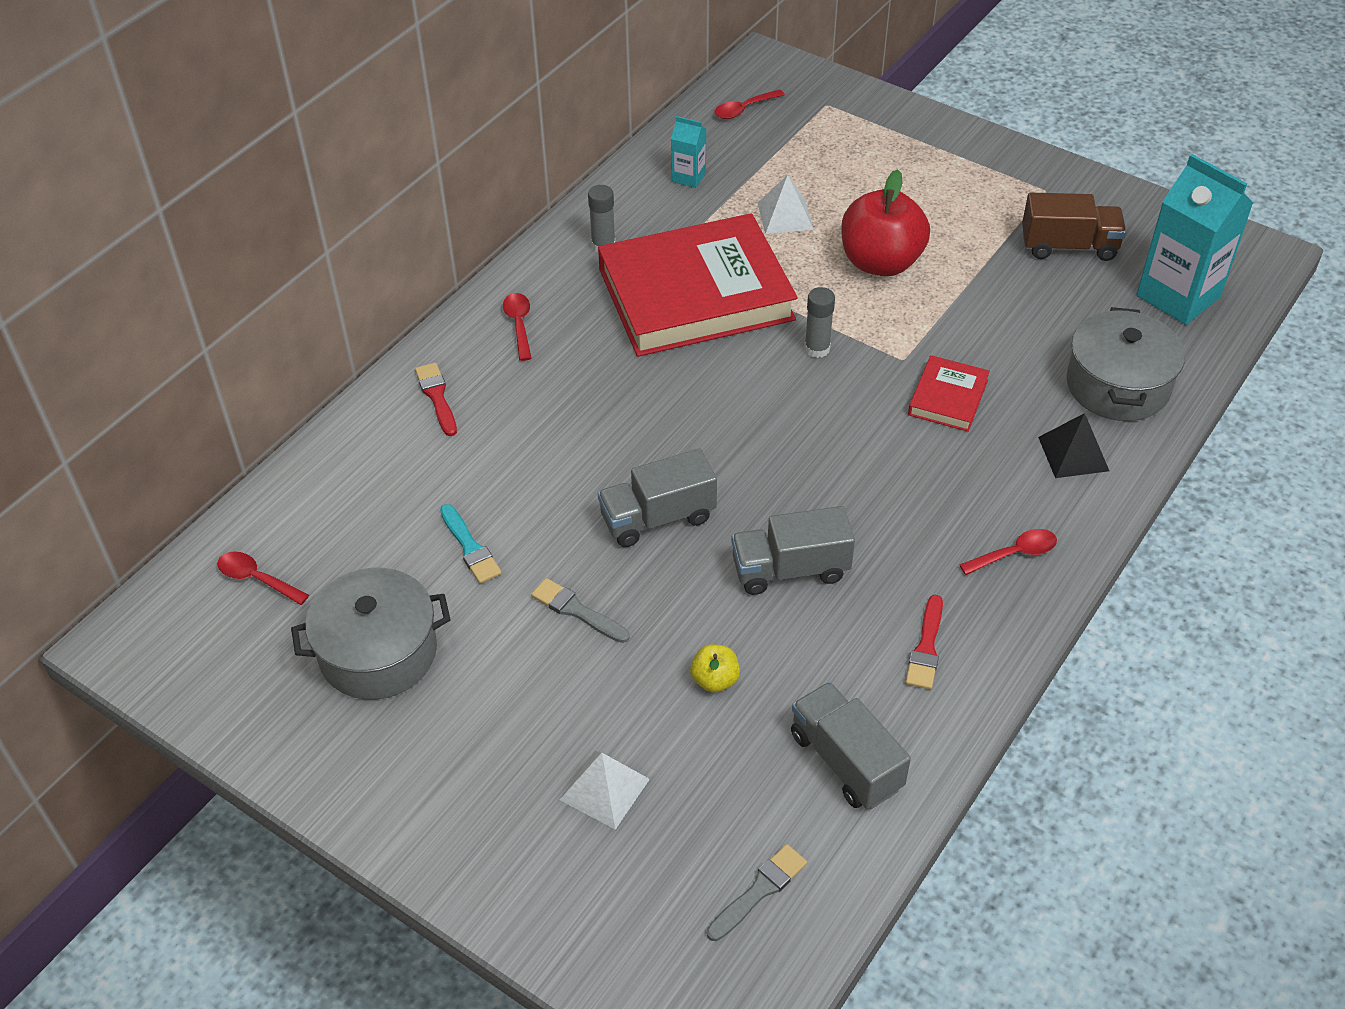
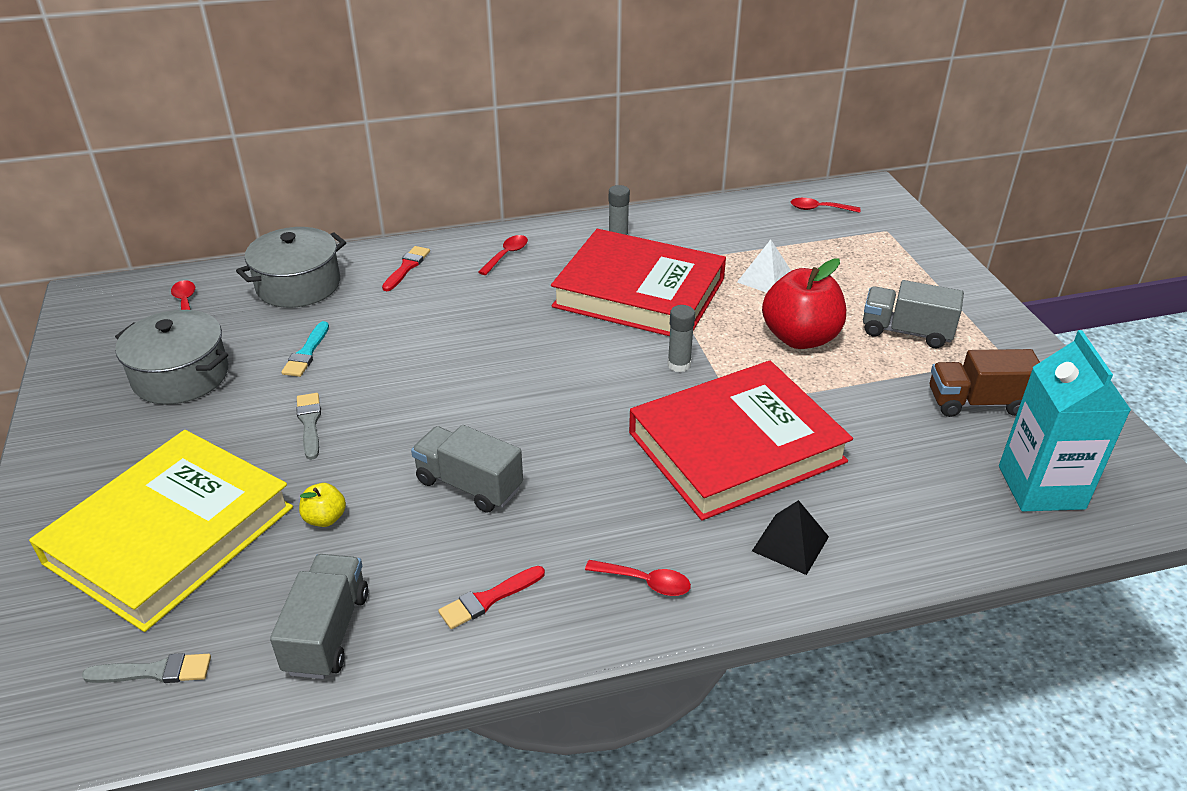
camera: 40 degrees right, 10 degrees down
(604, 789) = (171, 535): white pyramid -> yellow book
(658, 518) = (432, 402): grey truck -> grey truck (906, 332)
(688, 177) = (727, 228): turquoise carton -> none
(948, 397) = (736, 447): red book -> red book, size x2.30
(1068, 246) = (977, 402): brown truck -> brown truck turned 135 degrees clockwise
(1117, 385) = (896, 519): grey pot -> grey pot (298, 285)

